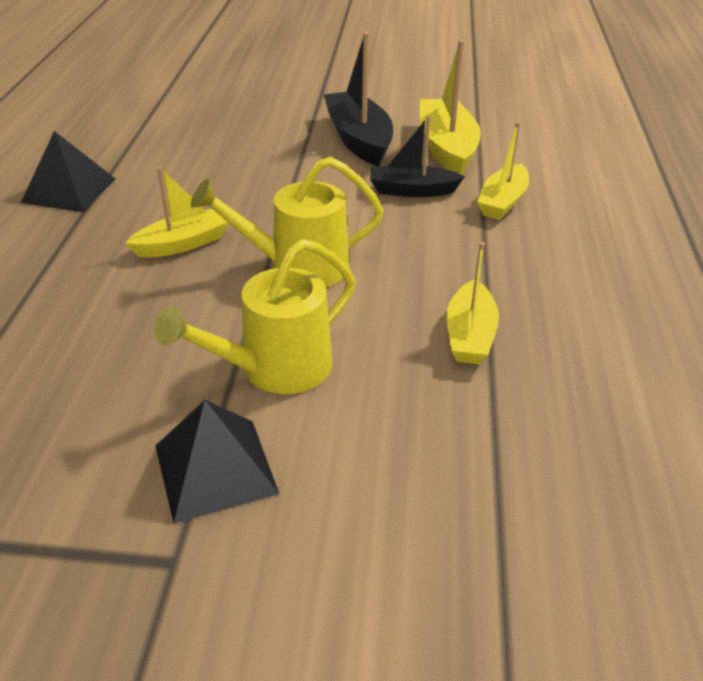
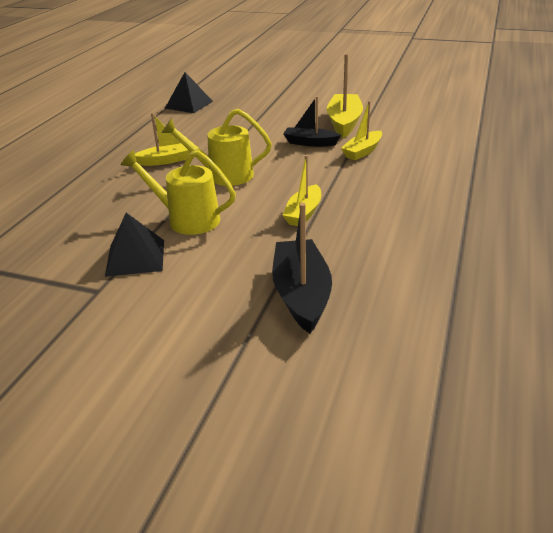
camera: 15 degrees right, 5 degrees down
(69, 190) = (117, 132): black pyramid -> black pyramid (188, 104)
(274, 369) = (186, 219): yellow watering can -> yellow watering can turned 45 degrees clockwise
(358, 140) = (292, 116): black boat -> black boat (301, 294)

